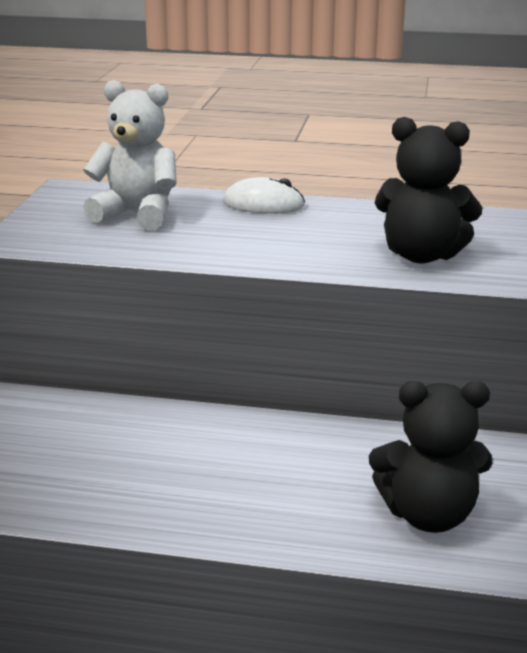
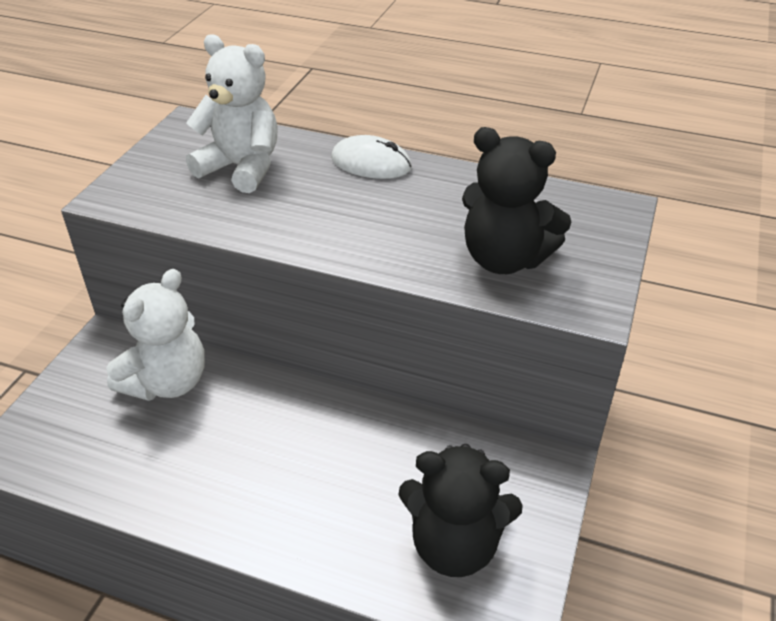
camera: 10 degrees right, 15 degrees up
(83, 424) = (167, 382): none -> white teddy bear

